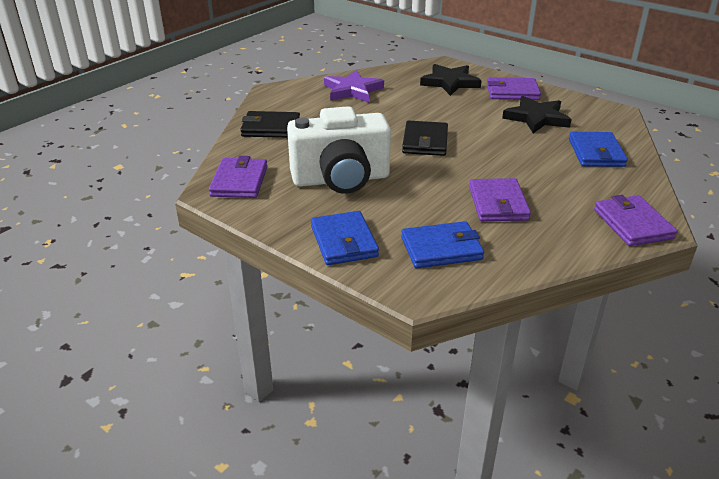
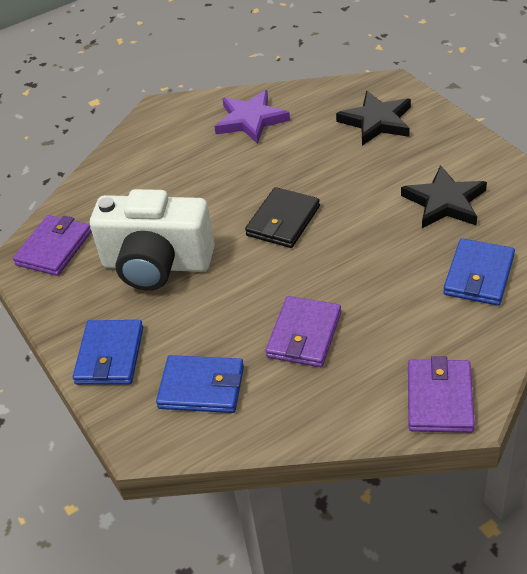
camera: 25 degrees right, 10 degrees up
(271, 128) = (127, 171): black wallet -> none
(512, 92) = (445, 150): purple wallet -> none

